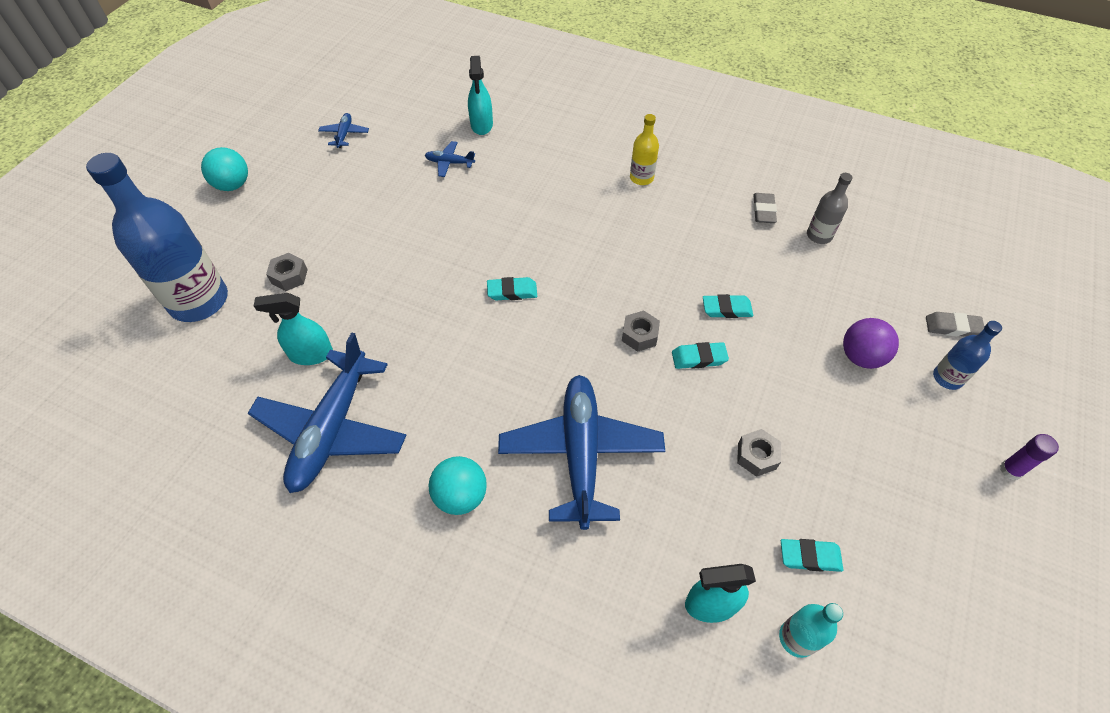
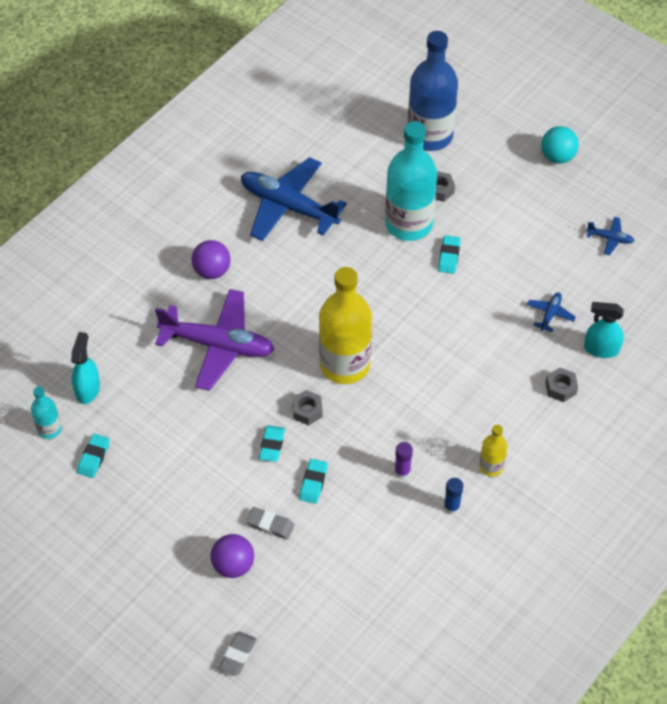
camera: 105 degrees right, 0 degrees up
(311, 354) = (357, 199): turquoise spray bottle -> none
(346, 295) = (409, 224): none -> turquoise bottle
(461, 496) = (212, 271): turquoise ball -> purple ball
(512, 291) = (379, 333): turquoise eraser -> turquoise eraser (449, 256)
(565, 314) = (345, 364): none -> yellow bottle
(581, 453) = (218, 345): blue plane -> purple plane
(698, 197) = (451, 507): none -> blue glue stick
(757, 456) = (175, 454): grey nut -> grey nut (560, 388)
(763, 211) = (419, 557): grey eraser -> grey eraser (270, 525)
(819, 235) = (374, 593): grey bottle -> none
(947, 378) = (191, 622): blue bottle -> none
(1010, 470) = (100, 622): purple glue stick -> purple glue stick (402, 472)

